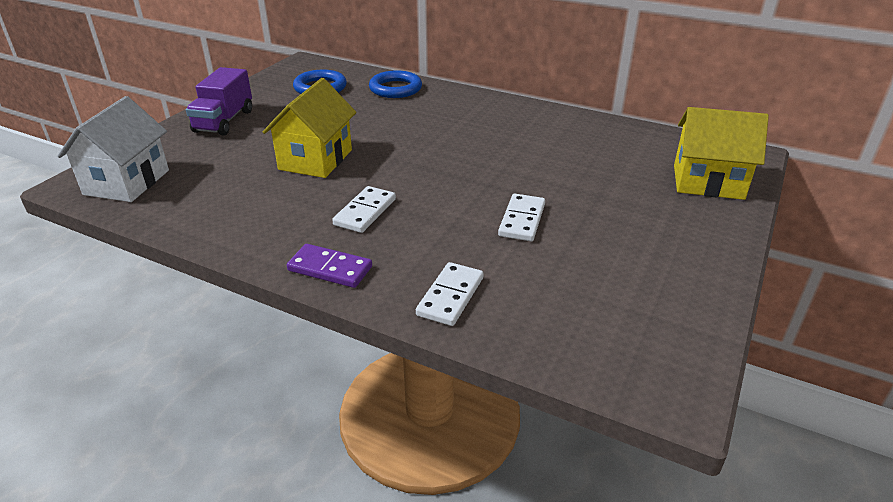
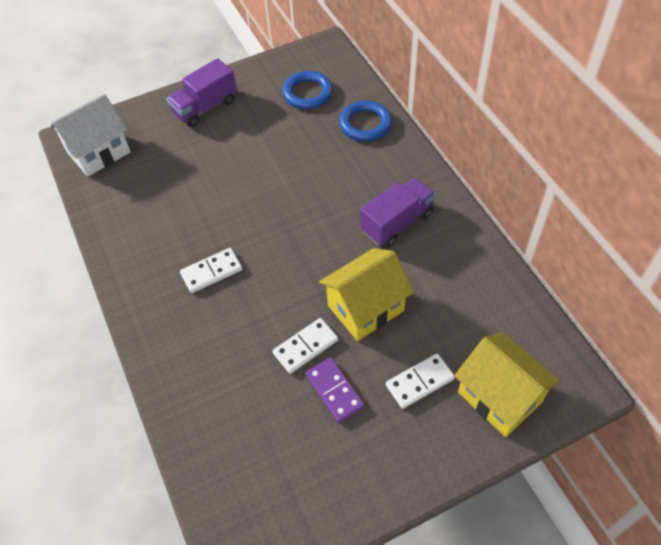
camera: 40 degrees right, 20 degrees up
(315, 160) = (228, 191): yellow house -> yellow house (366, 308)
(330, 269) = (145, 316): purple domino -> purple domino (334, 391)
(450, 296) = (190, 390): white domino -> white domino (419, 382)
(496, 127) = (397, 223): none -> purple truck

